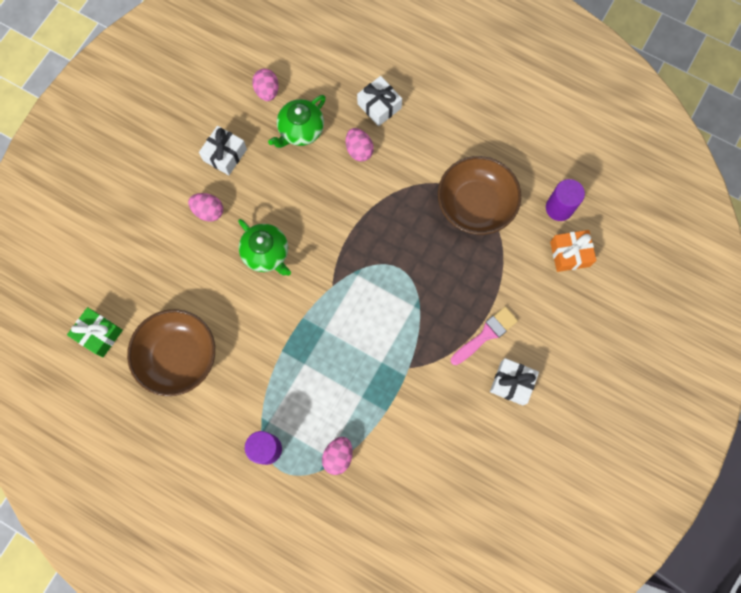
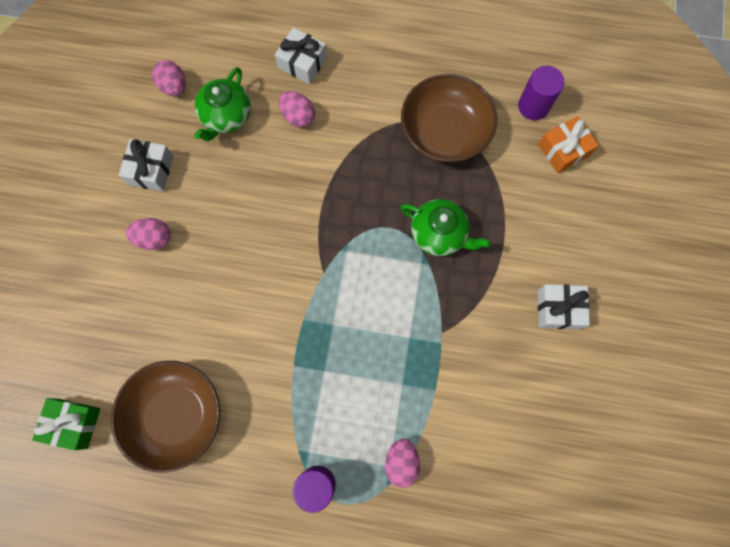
camera: 20 degrees left, 0 degrees up
(266, 253) = (237, 262): green teapot -> green teapot (439, 234)
(486, 335) = (510, 267): pink brush -> none

